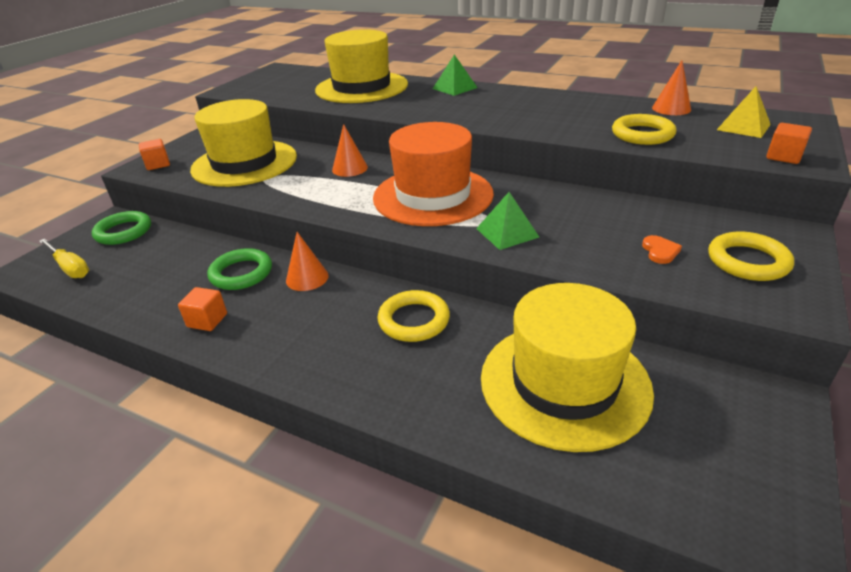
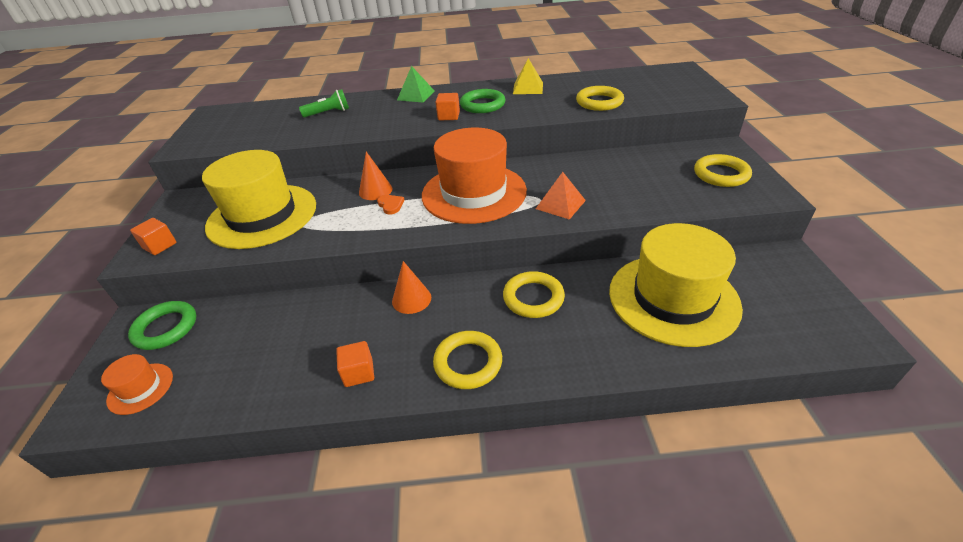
camera: 30 degrees left, 5 degrees up
(70, 267) = (140, 388): yellow screwdriver -> orange hat
(241, 273) = (345, 319): green ring -> green ring (482, 105)
(296, 352) = (468, 362): none -> yellow ring
(361, 87) = (328, 113): yellow hat -> green flashlight
(507, 233) = (560, 204): green pyramid -> orange pyramid
(660, 251) = (668, 185): orange heart -> orange heart (391, 205)
(671, 108) = (595, 78): orange cone -> none
(743, 127) = (653, 81): yellow pyramid -> yellow pyramid (528, 88)
(784, 156) = (697, 97): orange cube -> orange cube (449, 116)

